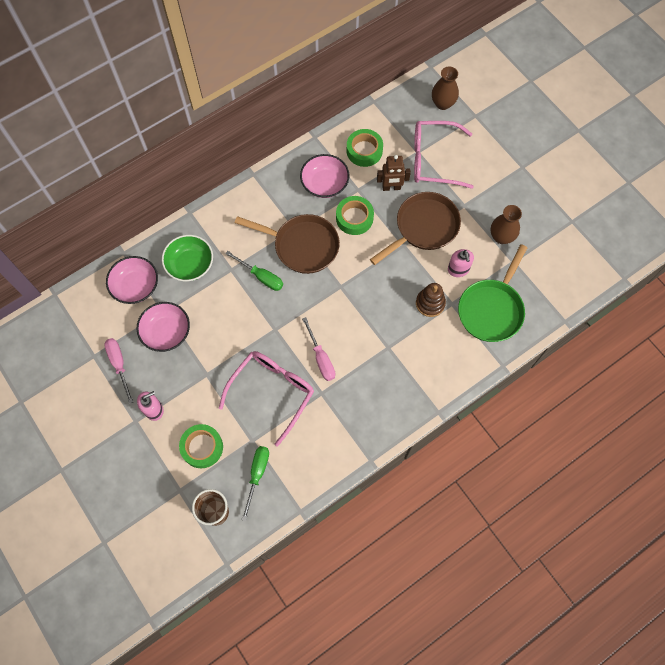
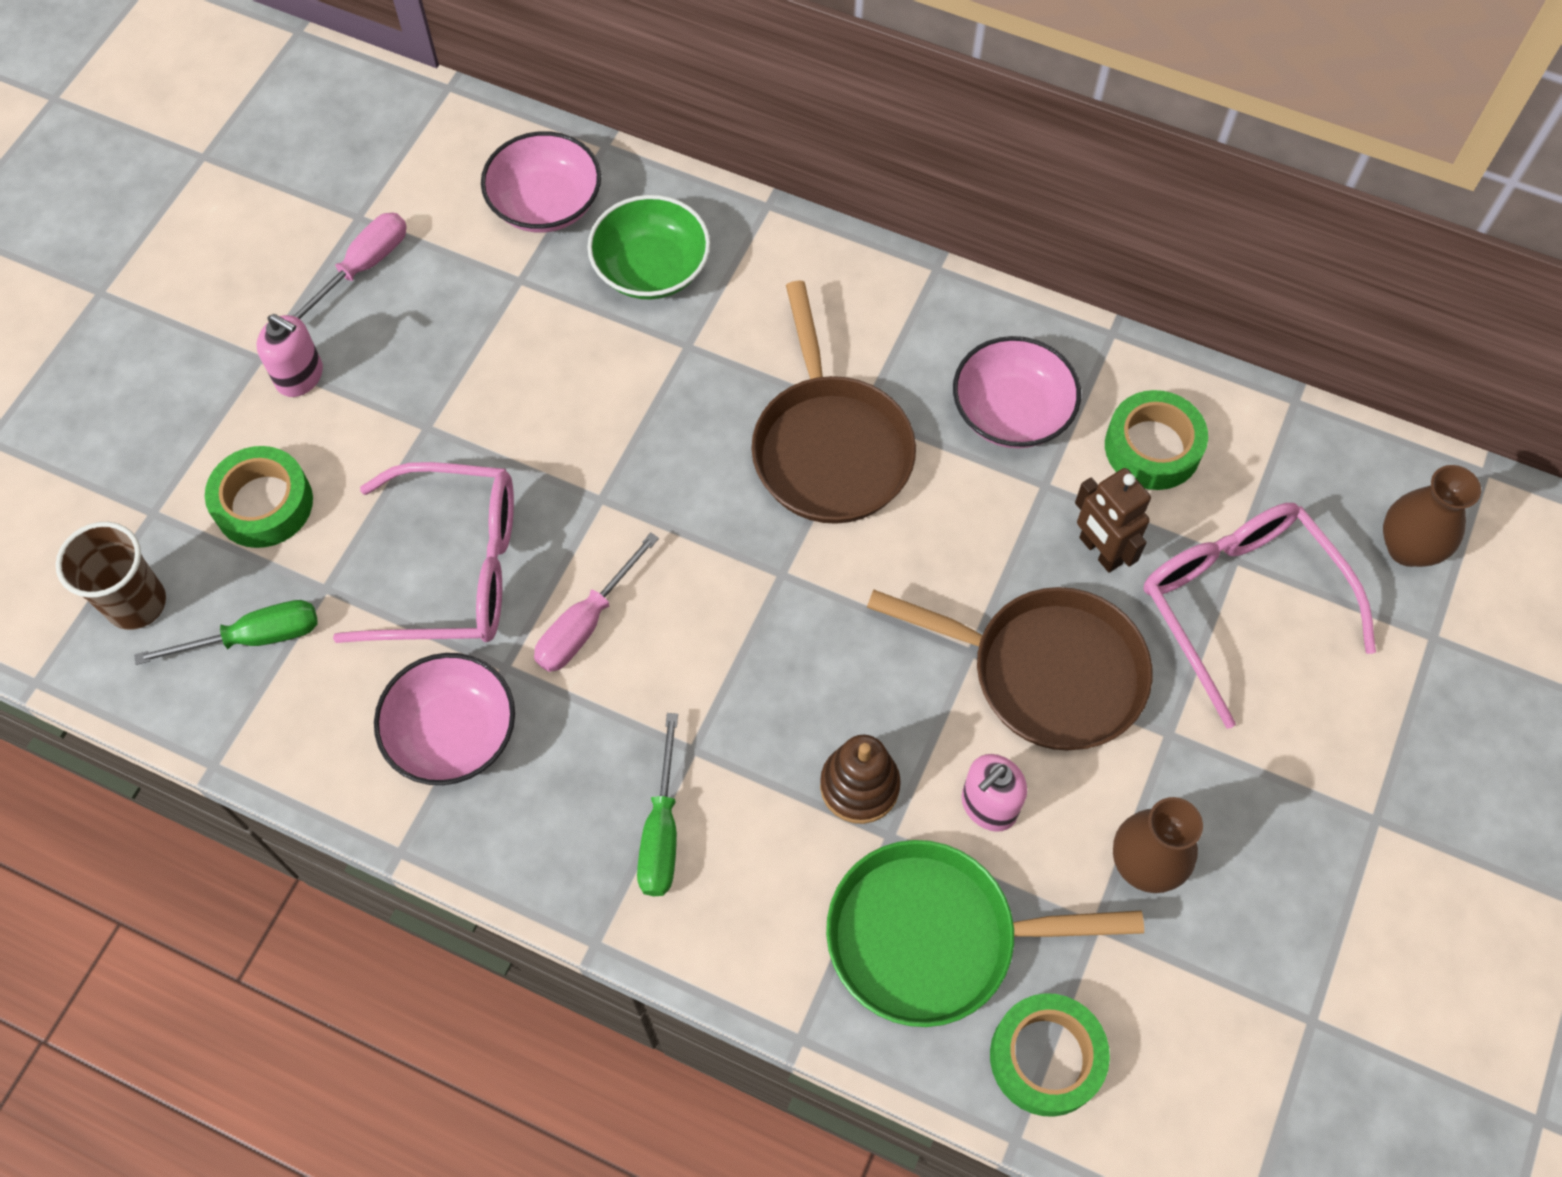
camera: 60 degrees right, 5 degrees down
(166, 332) = (478, 308): pink bowl -> pink bowl (452, 733)
(261, 277) = (706, 409): green screwdriver -> green screwdriver (661, 831)
(354, 218) = (968, 515): green tape -> green tape (1046, 1057)

